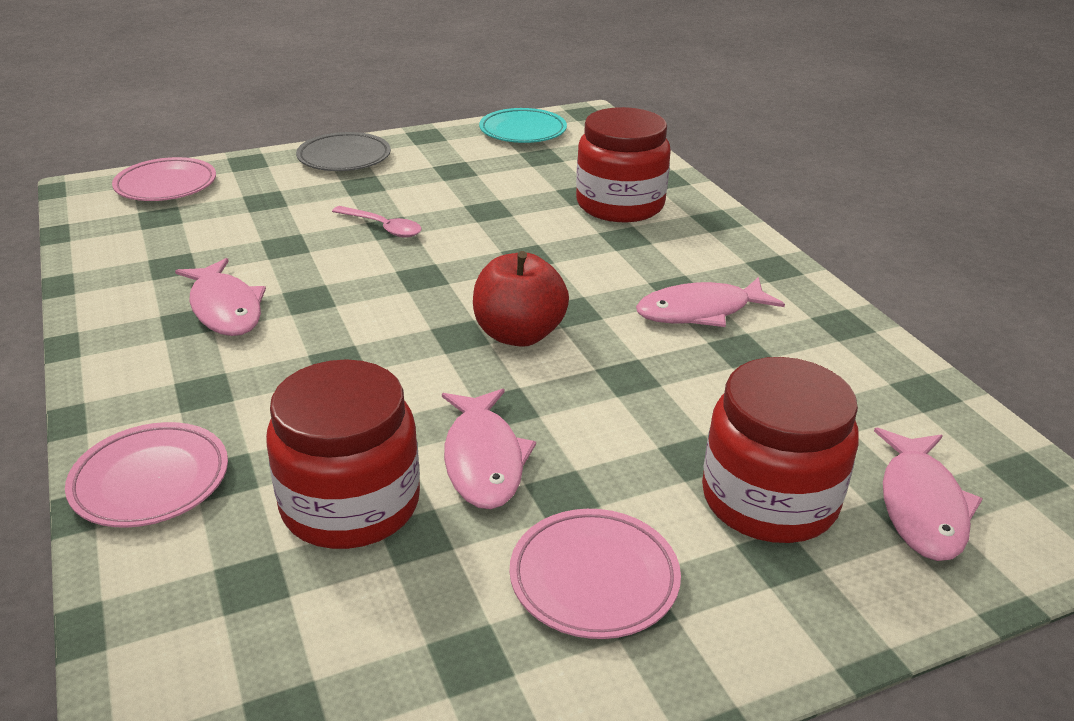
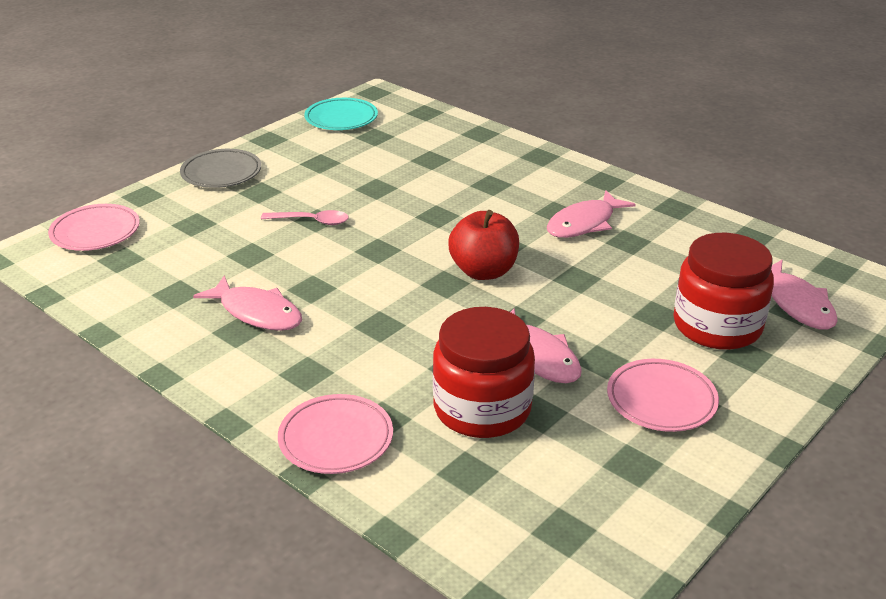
camera: 25 degrees left, 0 degrees up
(620, 205) = (466, 161): red jar -> none

